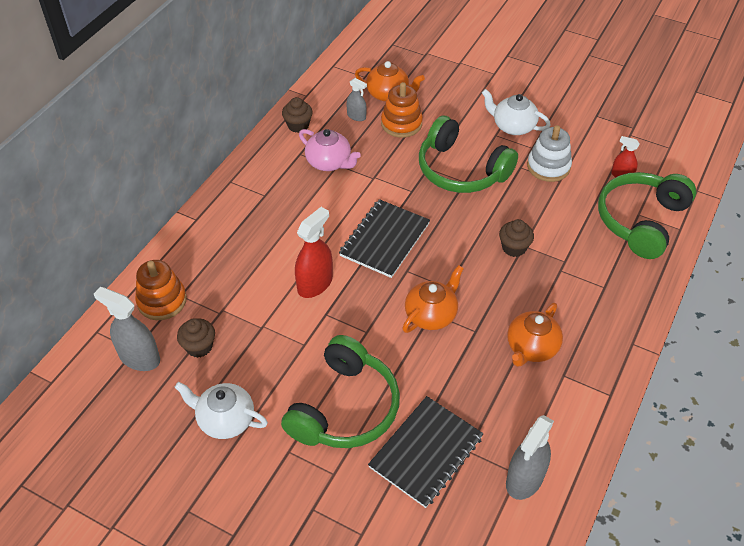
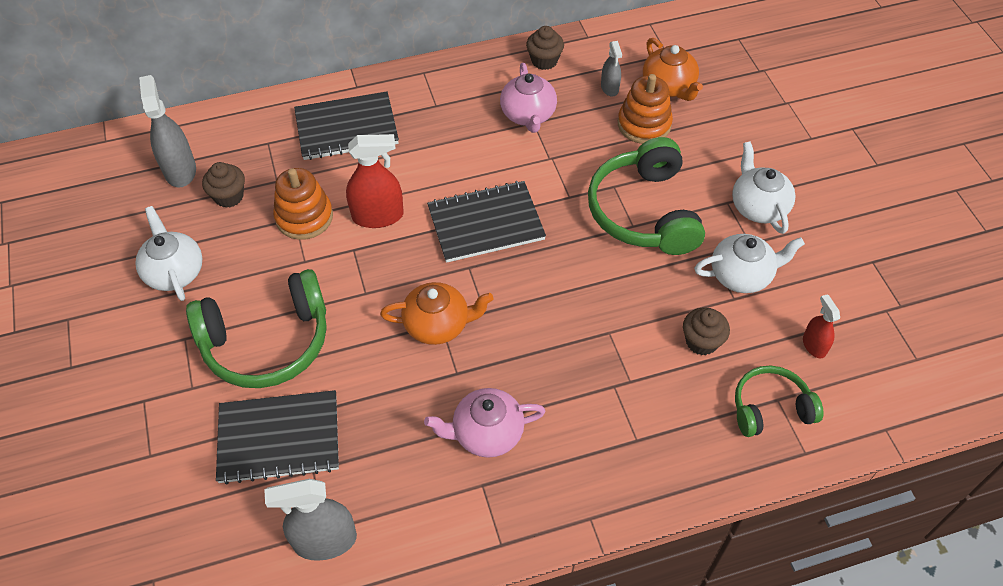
camera: 45 degrees right, 5 degrees up
(162, 301) = (249, 136): orange stacking toy -> orange stacking toy (304, 217)
(224, 248) = (346, 128): none -> black notebook
(514, 248) = (596, 327): brown cupcake -> brown cupcake (701, 341)
(531, 348) = (486, 433): orange teapot -> pink teapot
(548, 166) = (741, 275): white stacking toy -> white teapot
(640, 221) = (770, 408): green headphones -> green headphones, size x0.59

